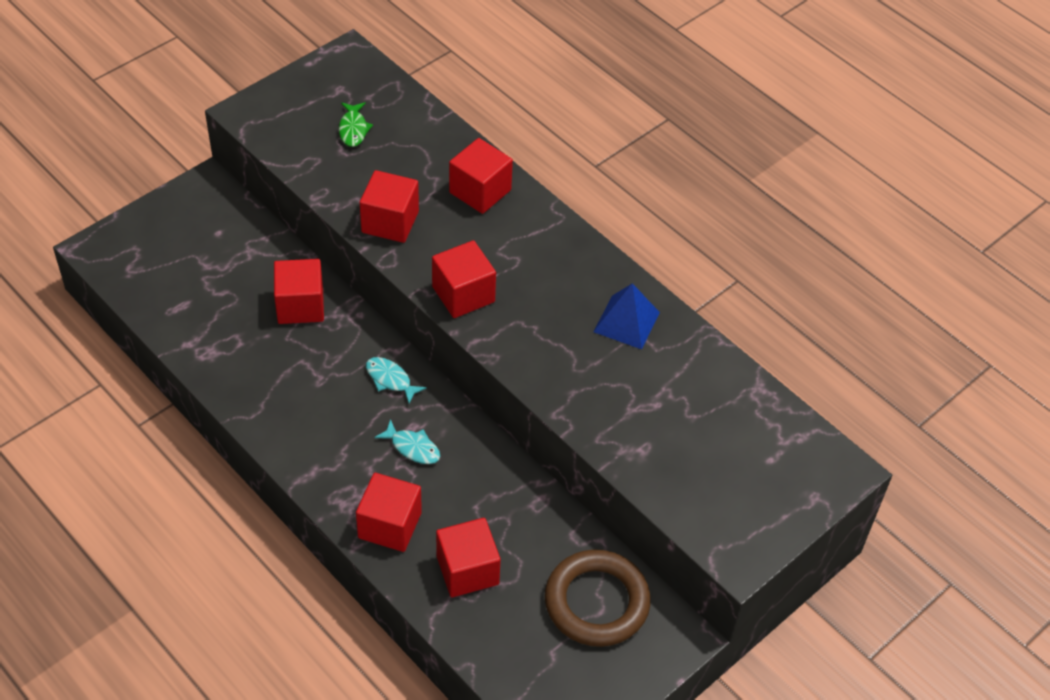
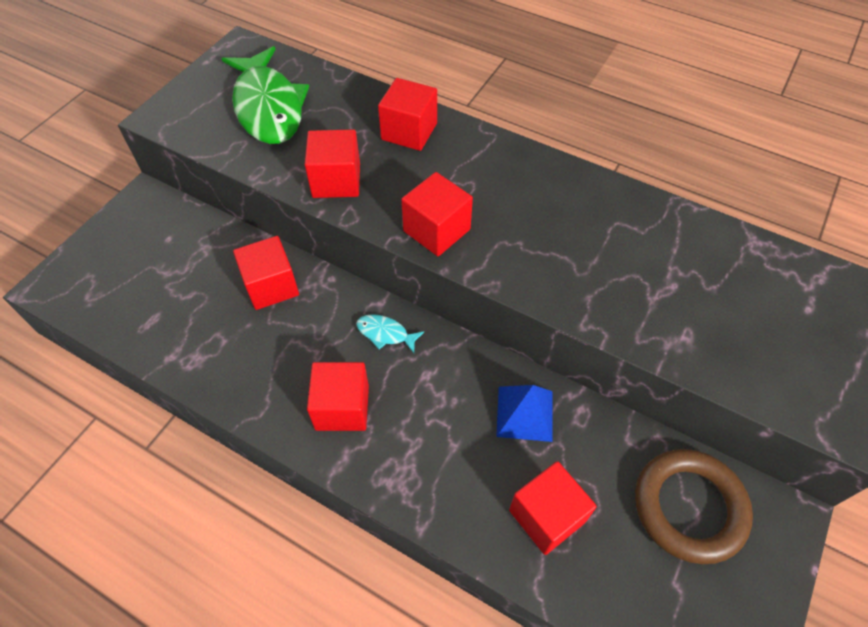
camera: 15 degrees left, 5 degrees up
(353, 129) = (268, 107): green fish -> green fish, size x2.37
(390, 525) = (447, 491): red cube -> red cube (342, 407)
(412, 447) = (435, 397): turquoise fish -> none
(626, 322) = (601, 214): blue pyramid -> blue pyramid (524, 413)

